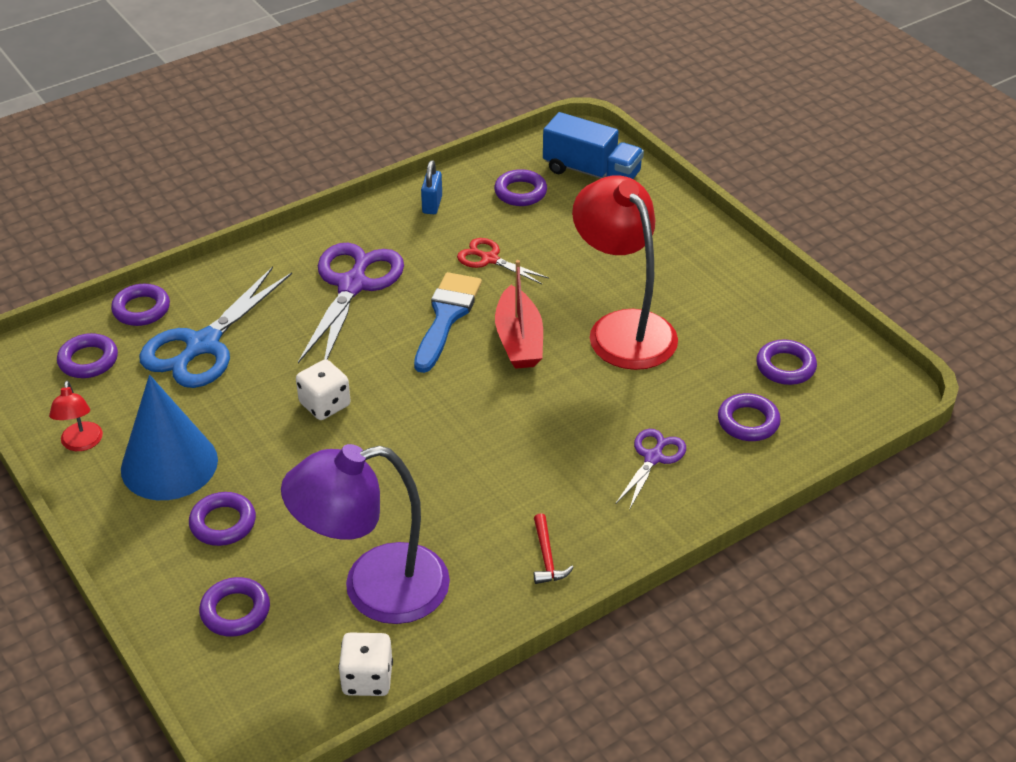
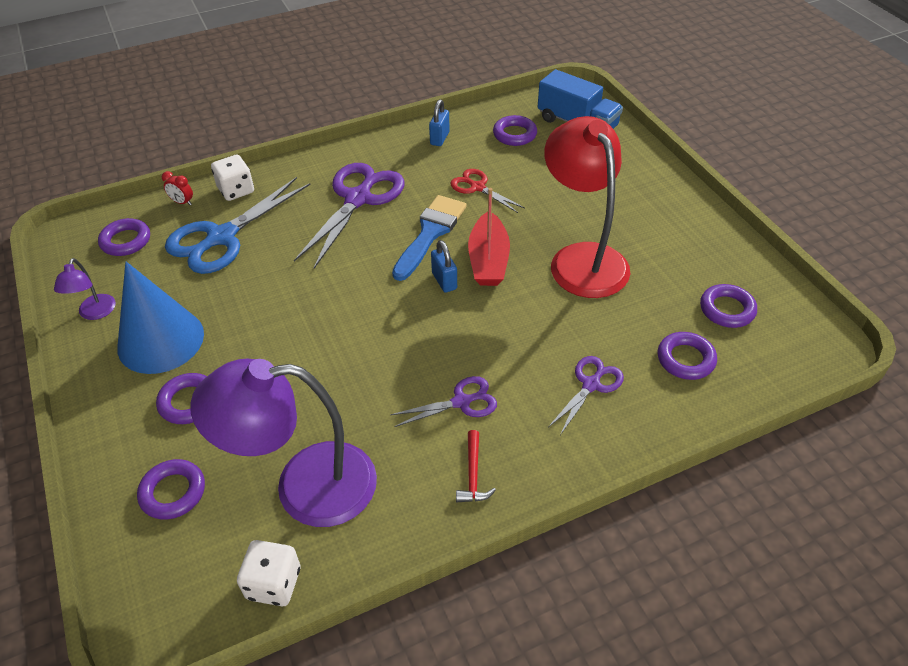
camera: 10 degrees right, 5 degrees up
(81, 443) = (95, 313): red lamp -> purple lamp
(141, 309) = (182, 202): purple ring -> red clock
(325, 404) = (308, 300): white dice -> white dice (236, 190)
(474, 368) = (444, 281): none -> blue padlock
(520, 490) = (461, 402): none -> purple scissors

